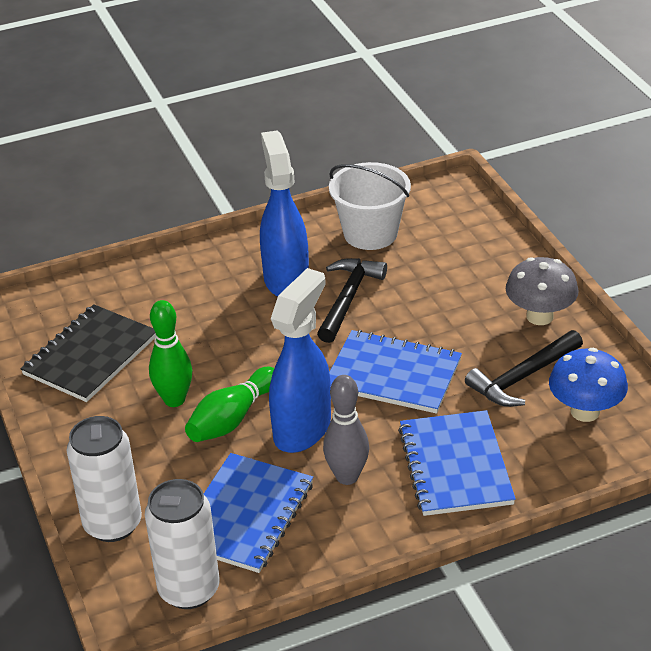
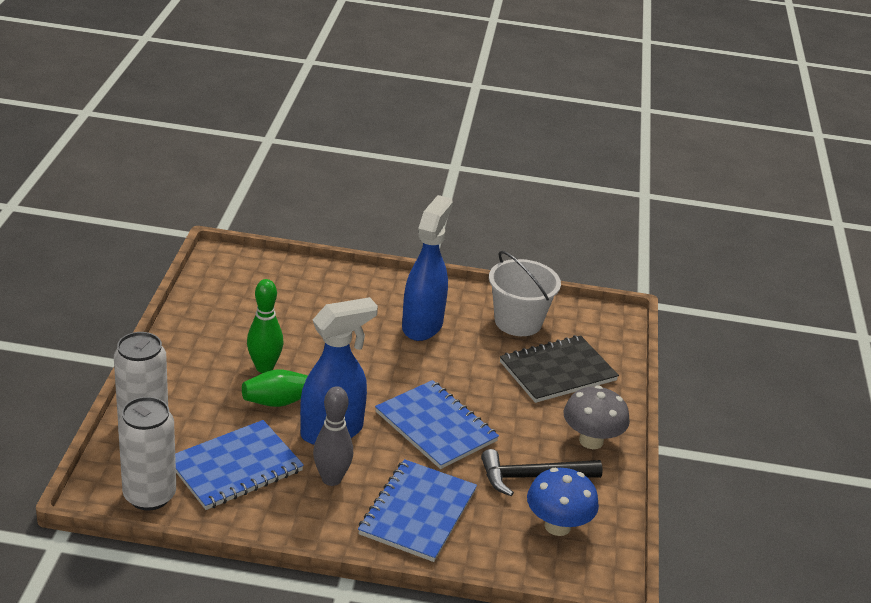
camera: 25 degrees right, 5 degrees down
(90, 355) = (238, 311): black notebook -> black notebook (557, 371)
(348, 299) = (455, 359): black hammer -> none

